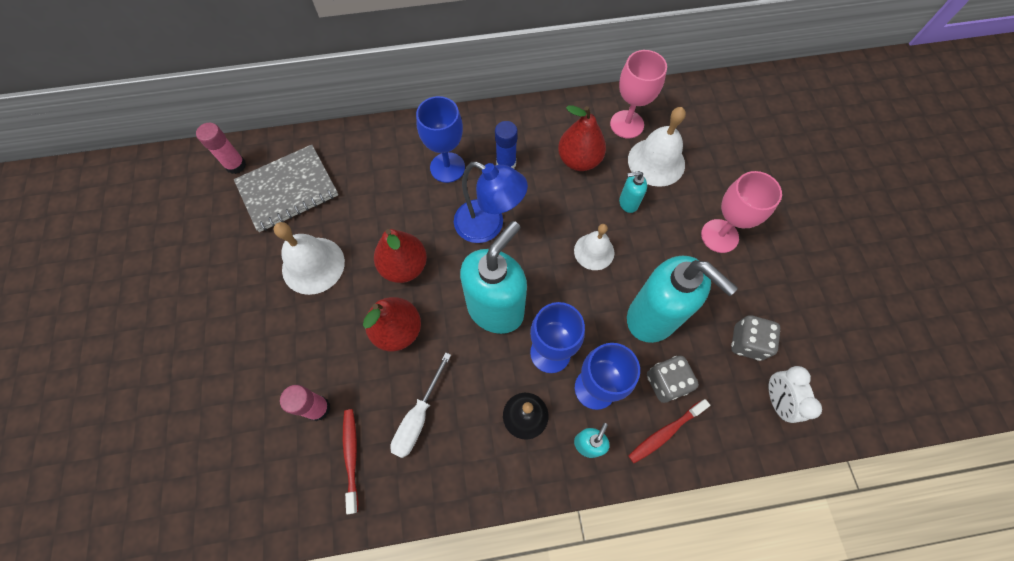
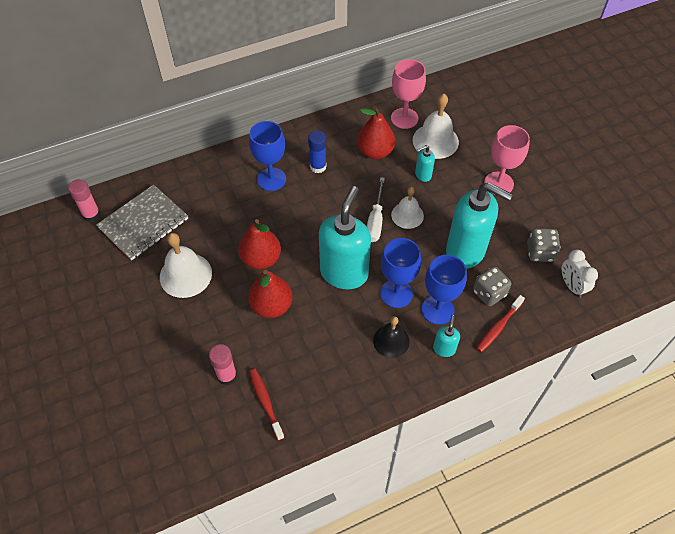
camera: 15 degrees left, 10 degrees down
(418, 417) = (309, 362): white screwdriver -> white screwdriver (375, 220)
(488, 226) = (319, 215): blue lamp -> none

